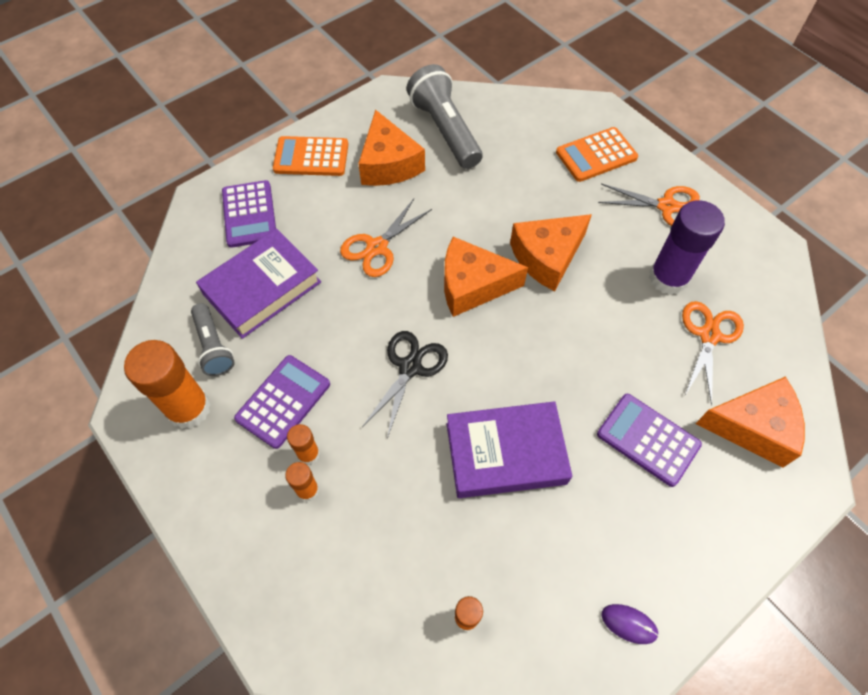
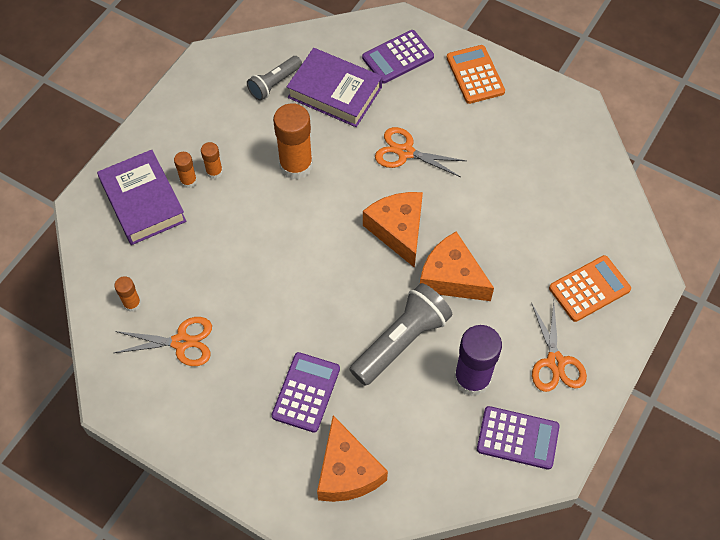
camera: 70 degrees right, 0 degrees up
(188, 408) = (222, 90): orange glue stick -> orange glue stick (296, 165)
(283, 401) = (248, 142): purple calculator -> purple calculator (517, 438)
(388, 164) = (495, 131): orange cheese -> none
(410, 367) = (306, 210): black scissors -> none
(445, 130) = (556, 160): grey flashlight -> grey flashlight (401, 341)
(505, 453) = (258, 295): purple book -> purple book (143, 202)
(596, 155) = (589, 289): orange calculator -> orange calculator turned 105 degrees clockwise
(629, 624) = (157, 407): purple mouse -> none
(709, 336) = (424, 422): orange scissors -> orange scissors (181, 342)

